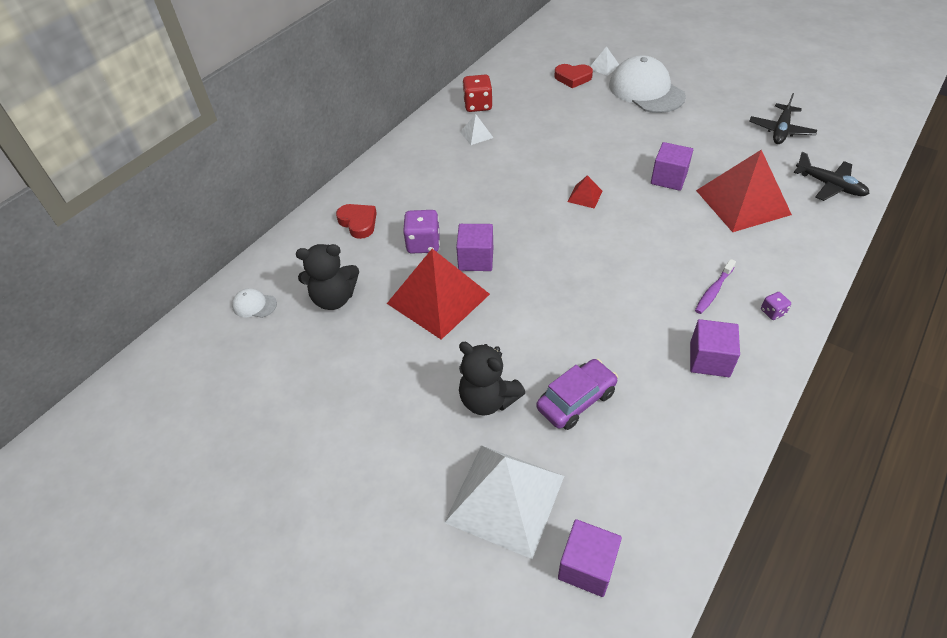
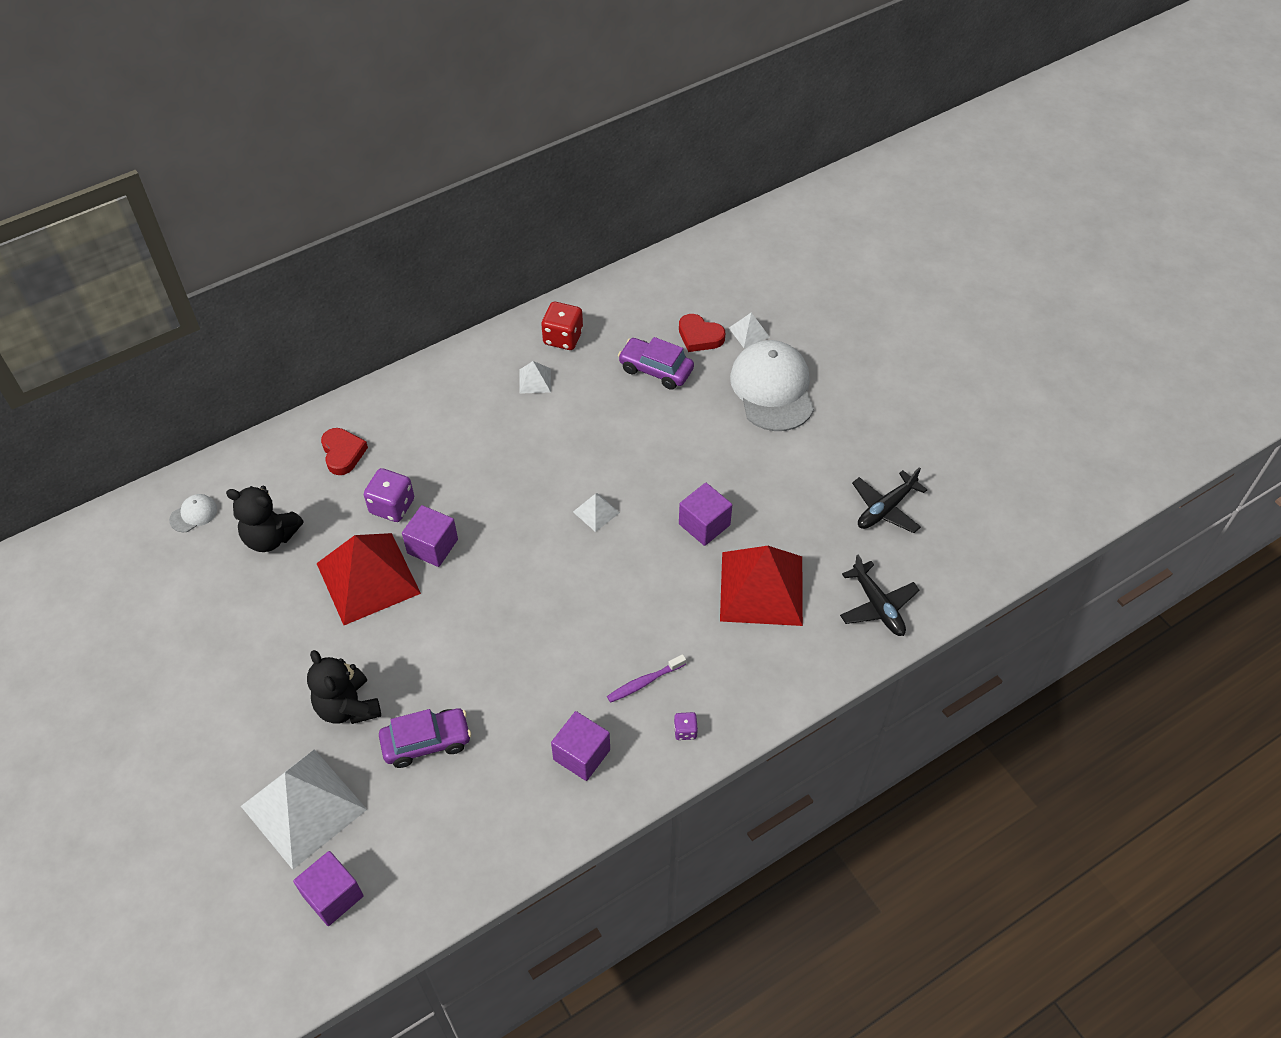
camera: 20 degrees right, 5 degrees up
(254, 305) = (194, 514): white cap -> white cap turned 105 degrees clockwise
(558, 104) = (656, 370): none -> purple car
(585, 196) = (596, 512): red pyramid -> white pyramid

